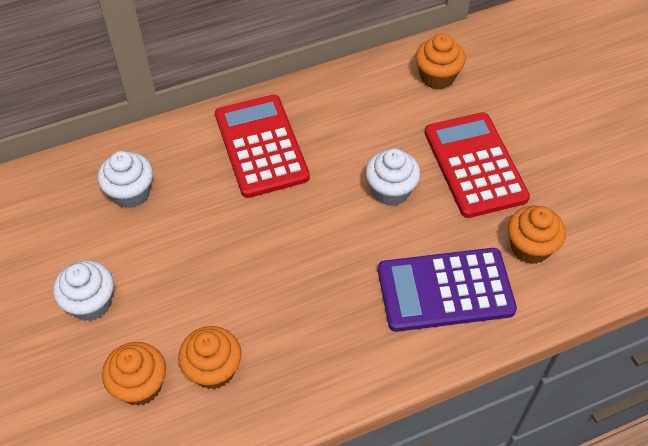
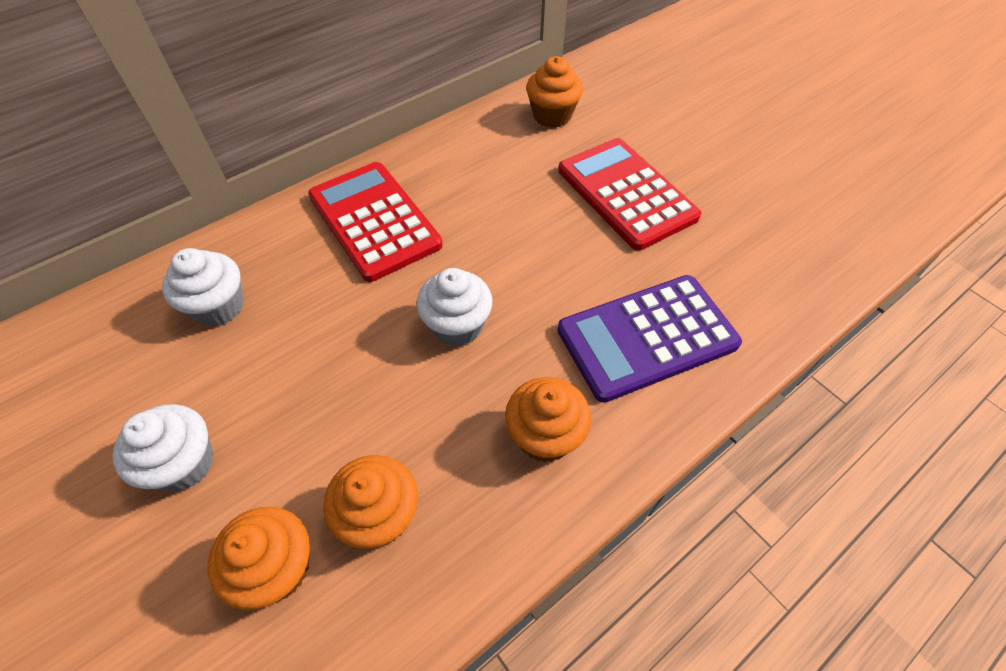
camera: 15 degrees left, 0 degrees up
(391, 190) = (542, 238): white cupcake -> white cupcake (457, 326)
(530, 247) = (722, 267): orange cupcake -> orange cupcake (545, 436)

